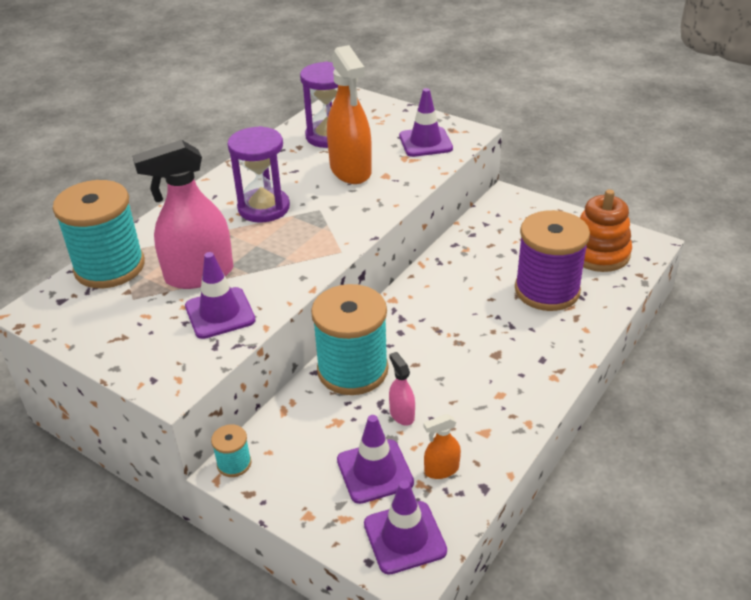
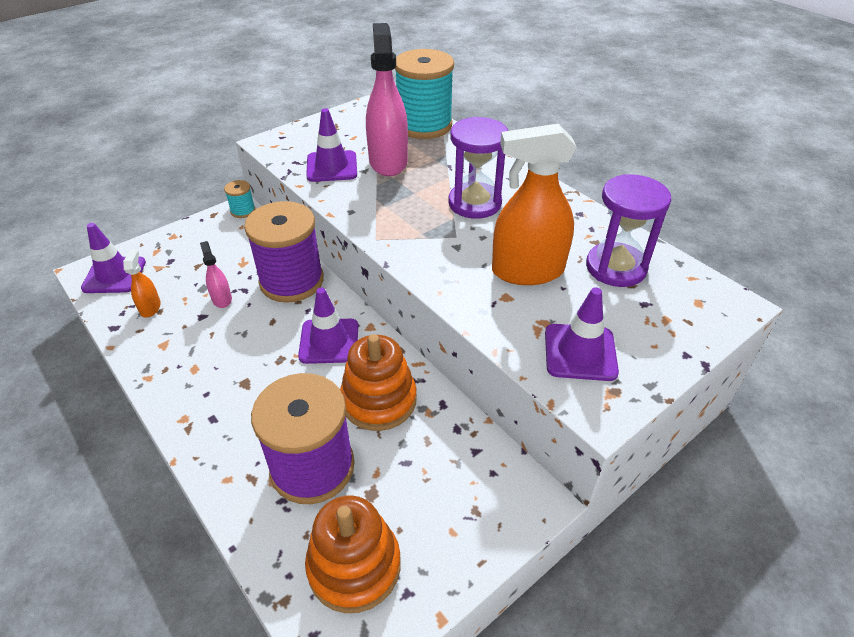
camera: 105 degrees right, 5 degrees up
(352, 370) = (291, 281): turquoise spool -> purple spool
(375, 471) = (180, 272): purple traffic cone -> purple traffic cone (329, 341)
(402, 414) = (222, 299): pink spray bottle -> pink spray bottle turned 105 degrees counterclockwise
(469, 275) = (379, 400): none -> orange stacking toy

